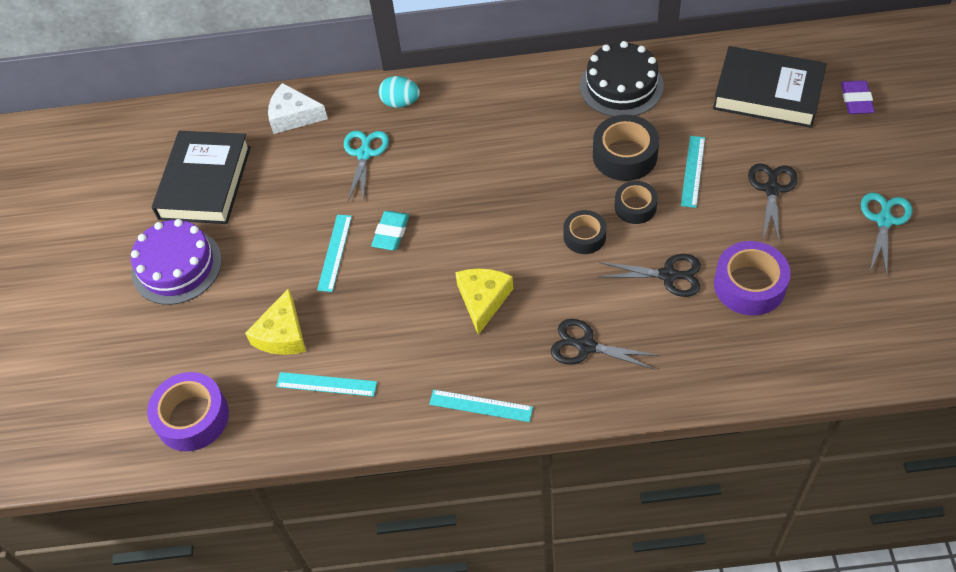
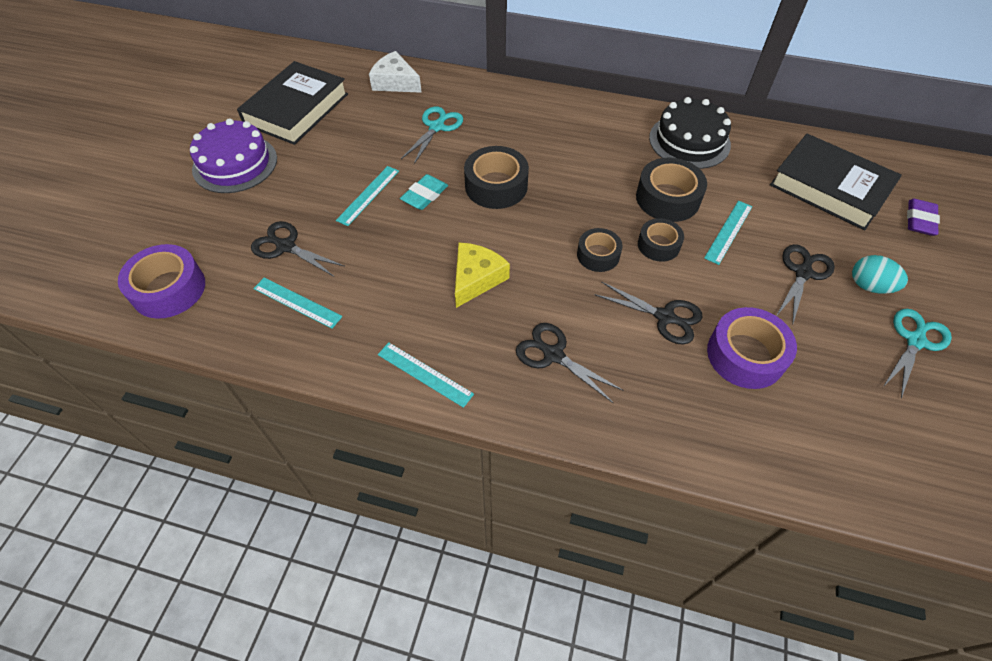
camera: 15 degrees right, 0 degrees up
(282, 334) = (285, 246): yellow cheese -> black scissors
(400, 103) = (488, 98): turquoise egg -> turquoise egg (869, 286)
(456, 199) = (496, 186): none -> black tape

